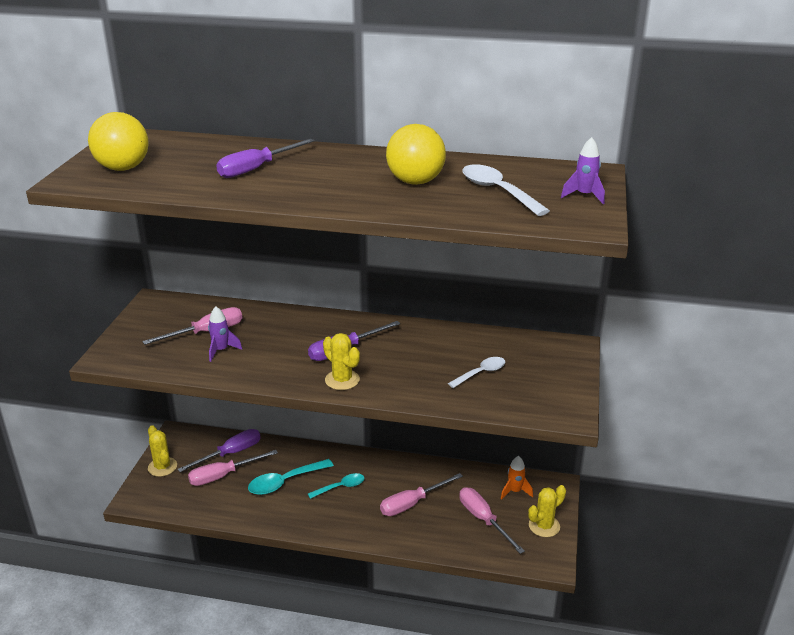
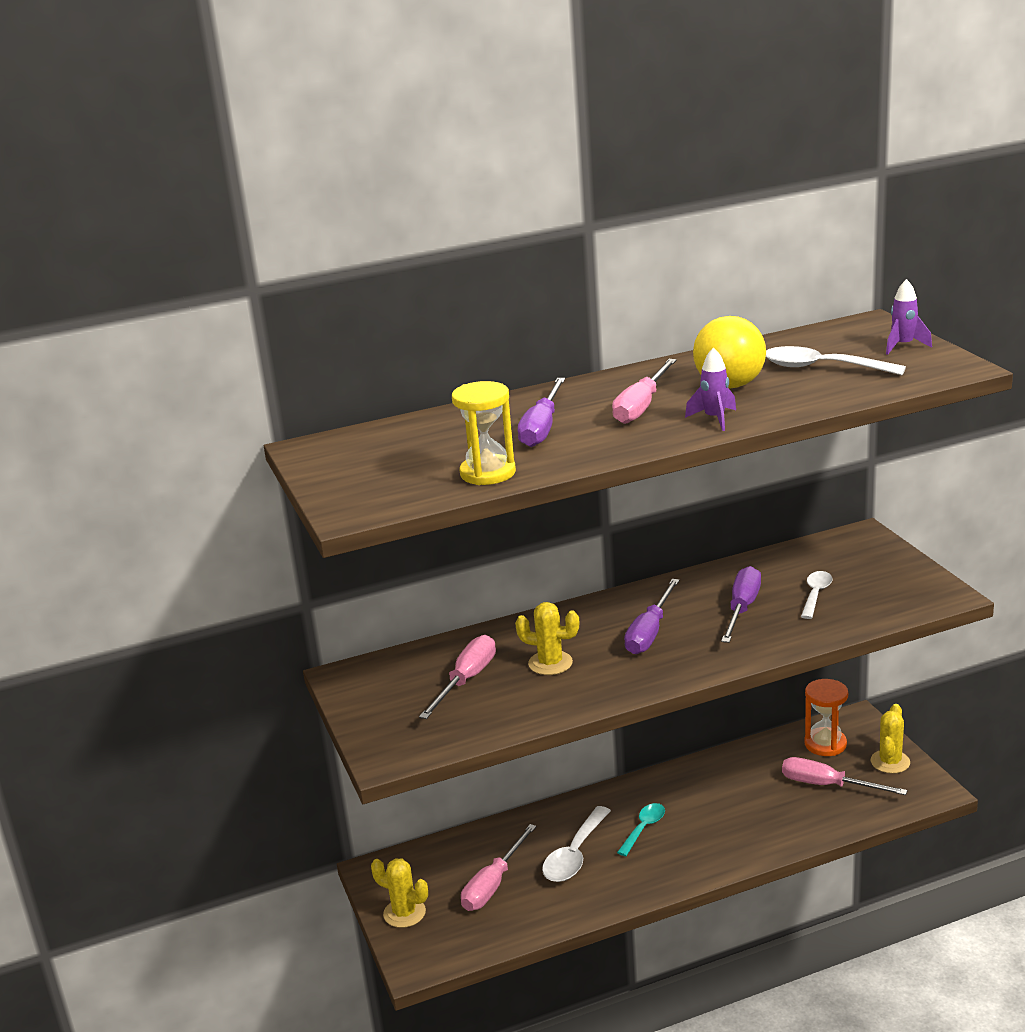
camera: 30 degrees left, 5 degrees down
(123, 168) = (387, 479): yellow ball -> none
(174, 185) = (488, 473): none -> yellow hourglass
(221, 350) = (514, 690): purple rocket -> purple rocket (714, 419)
(230, 454) = (471, 858): purple screwdriver -> purple screwdriver (742, 609)
(285, 482) = (575, 855): turquoise spoon -> white spoon
(342, 380) = (691, 660): yellow cactus -> yellow cactus (550, 663)
(412, 503) = (739, 806): pink screwdriver -> pink screwdriver (641, 406)
(515, 491) = (825, 744): orange rocket -> orange hourglass

